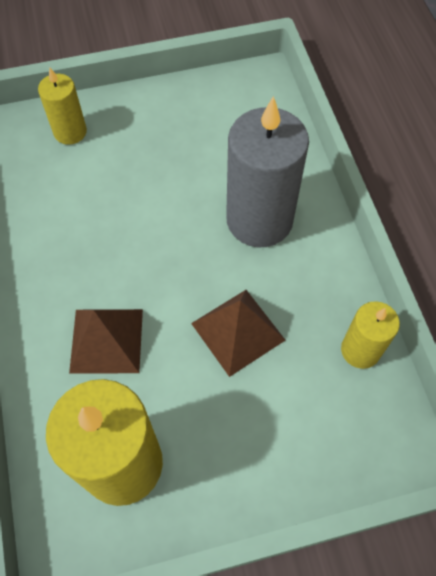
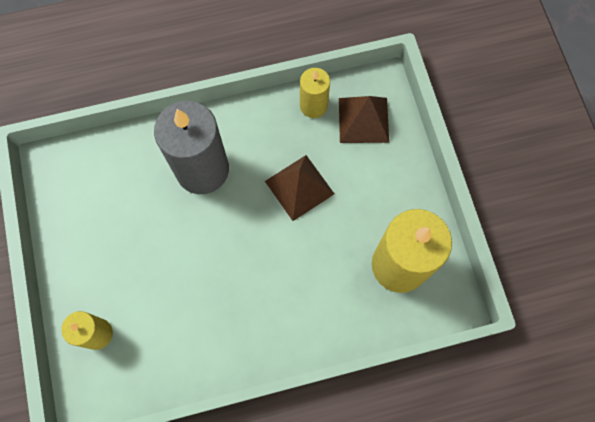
camera: 90 degrees left, 10 degrees up
(106, 340) = (307, 283): brown pyramid -> brown pyramid (363, 120)

